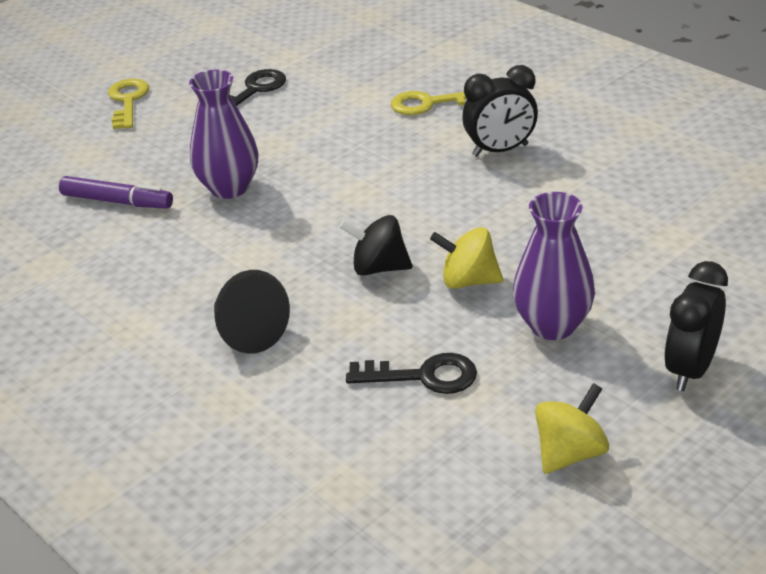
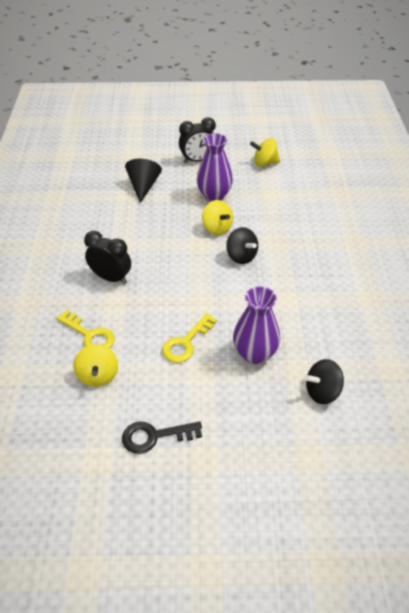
camera: 140 degrees left, 10 degrees up
(117, 201) = (322, 392): purple marker -> black spinning top
(128, 101) = (239, 503): yellow key -> yellow key (186, 343)
(247, 332) = (323, 264): black cone -> black cone (143, 186)
(369, 89) = (98, 375): none -> yellow spinning top
(424, 376) = (278, 207): black key -> none

